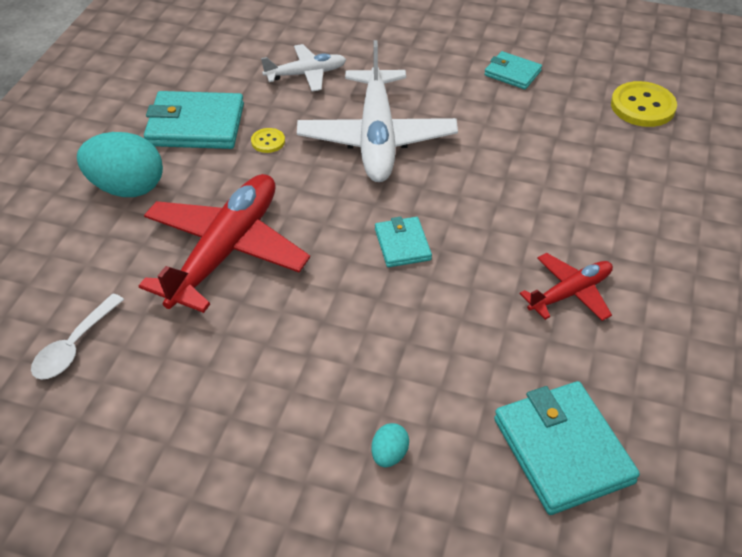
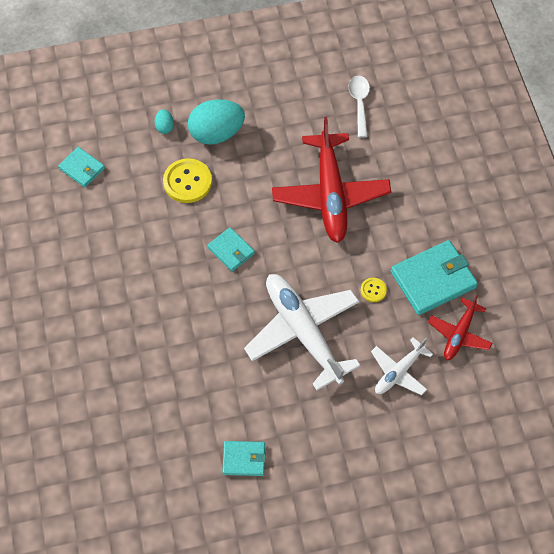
camera: 150 degrees right, 15 degrees up
(126, 188) = (428, 207): turquoise egg -> turquoise egg (216, 133)
(563, 450) = (82, 168): turquoise wallet -> turquoise wallet, size x0.56
(570, 293) = (114, 265): red plane -> red plane (459, 334)
(642, 106) = (126, 471): yellow button -> yellow button (187, 182)

